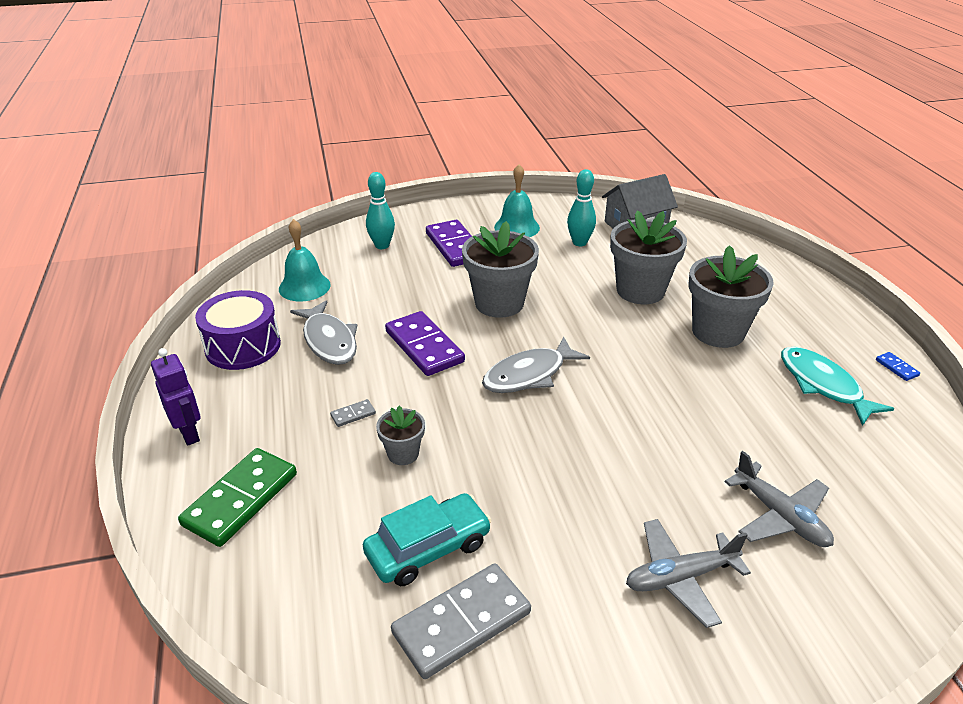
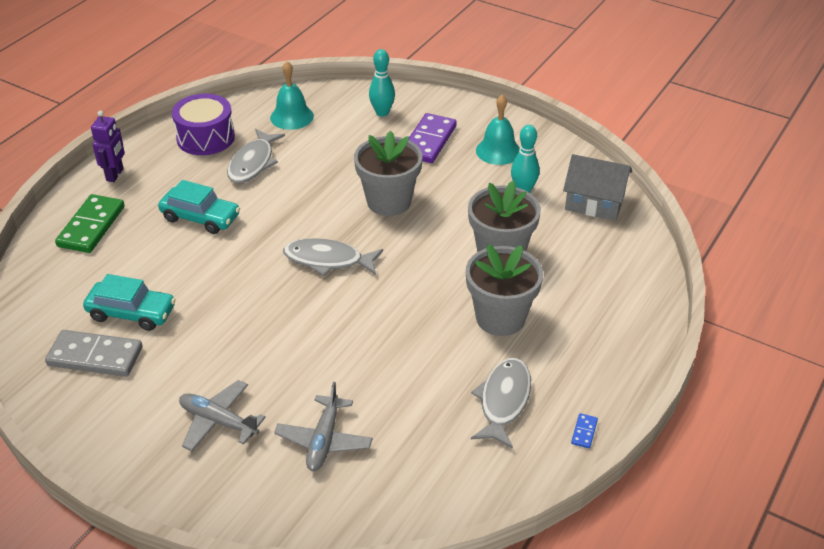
camera: 45 degrees right, 5 degrees up
(240, 499) = (91, 226): green domino -> green domino turned 60 degrees counterclockwise
(353, 414) = (200, 217): grey domino -> turquoise car
(403, 453) = (192, 257): grey flower pot -> none
(424, 346) = (298, 201): purple domino -> none
(823, 385) = (503, 401): turquoise fish -> grey fish

